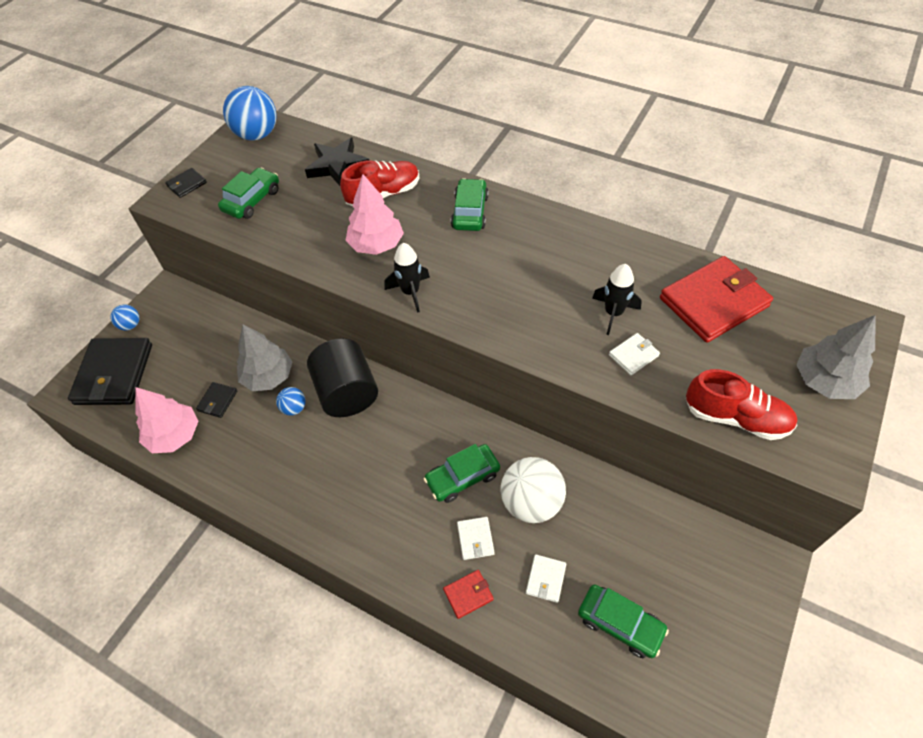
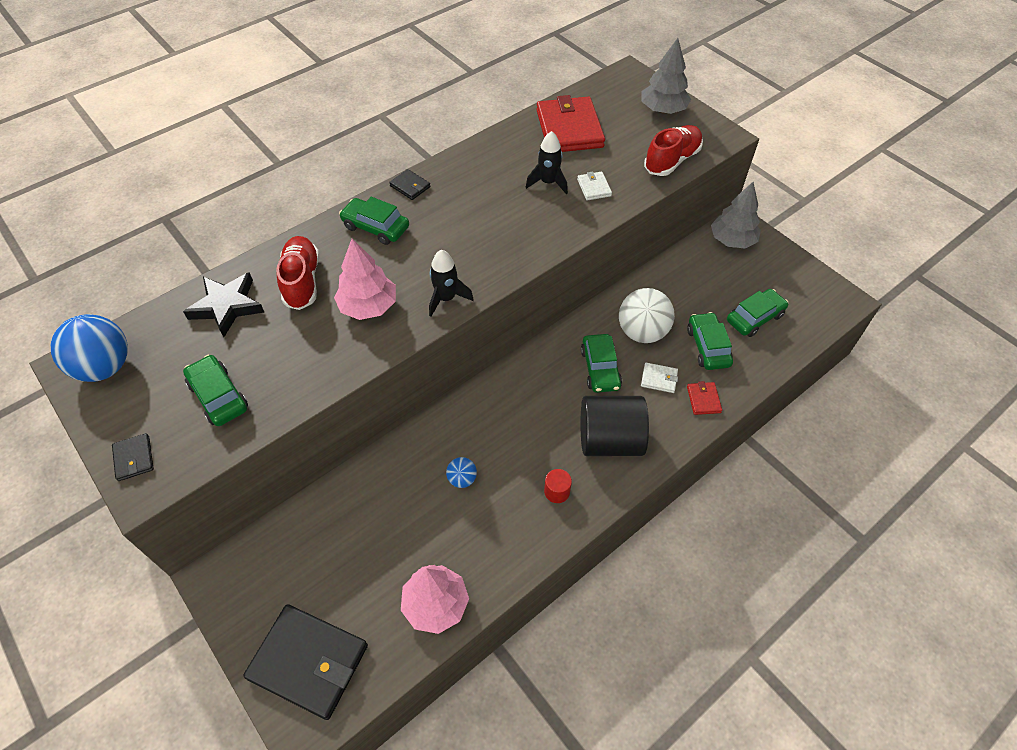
camera: 70 degrees left, 0 degrees up
(130, 325) = (241, 631): blue ball -> none
(217, 401) = (413, 550): black wallet -> black wallet (410, 186)
(268, 376) = (409, 493): grey tree -> grey tree (732, 240)
(305, 487) = (557, 491): none -> red cylinder
(347, 393) = (468, 428): black cylinder -> black cylinder (610, 440)
(546, 579) = (708, 347): white wallet -> green car

